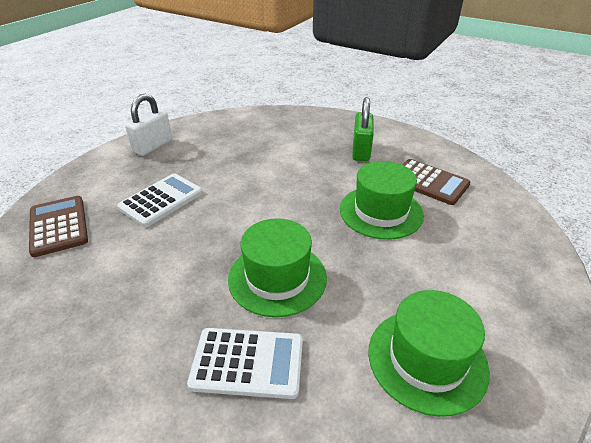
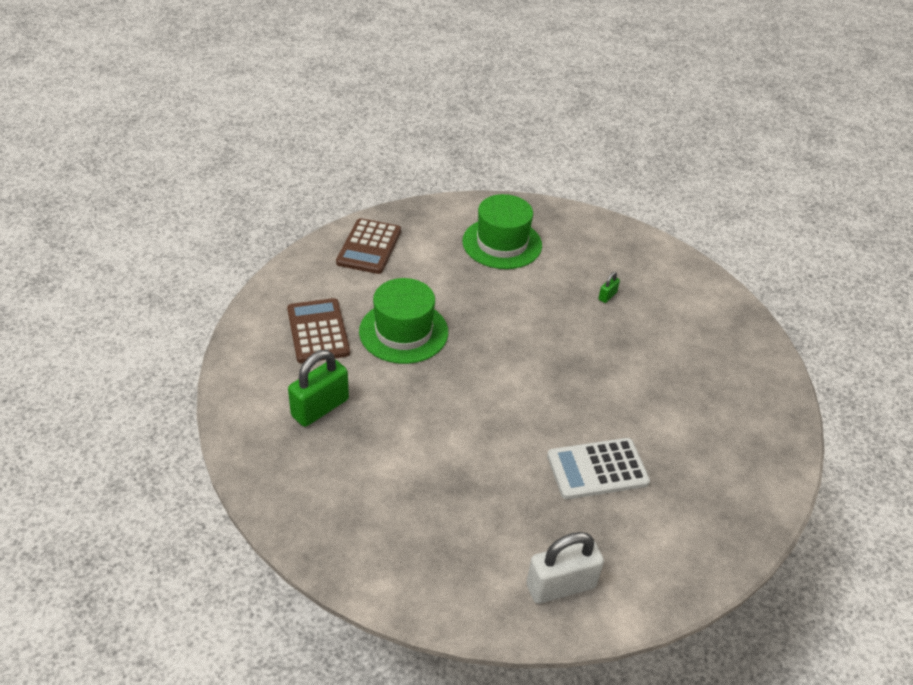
camera: 145 degrees left, 5 degrees up
(58, 226) = (718, 495): brown calculator -> brown calculator (369, 247)
(248, 363) = (607, 296): white calculator -> green padlock
(277, 278) = (546, 331): green hat -> none

